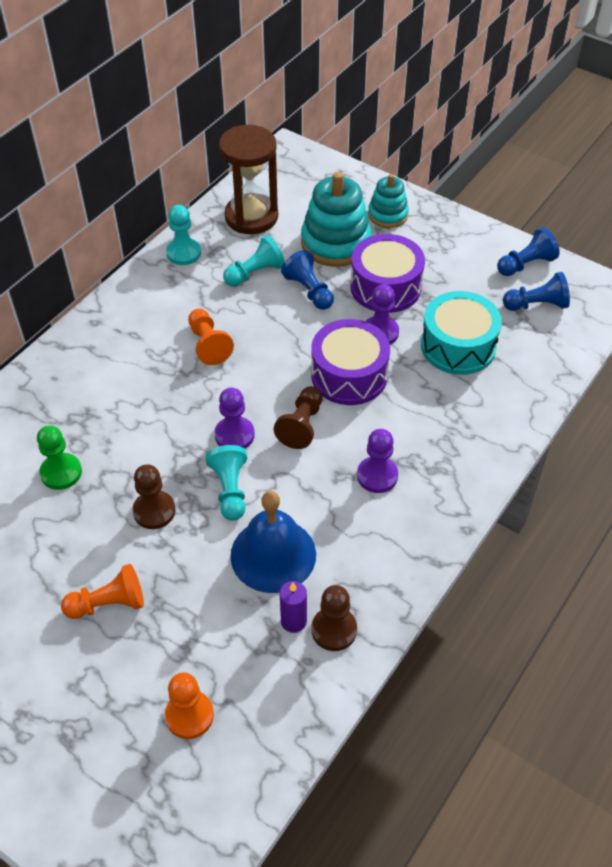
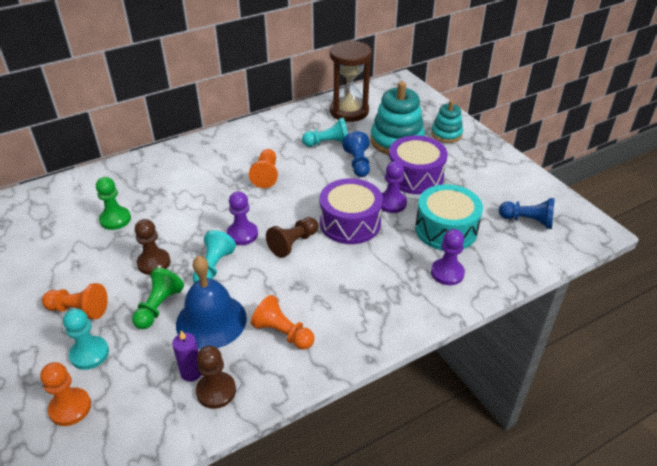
camera: 25 degrees right, 10 degrees down
(183, 253) = (289, 120): turquoise pawn -> turquoise pawn (89, 354)
(201, 562) = (158, 307): none -> green pawn
(361, 537) = (283, 333): none -> orange pawn
(377, 476) = (325, 295): purple pawn -> purple pawn (447, 273)
(526, 264) = (535, 192): blue pawn -> none

